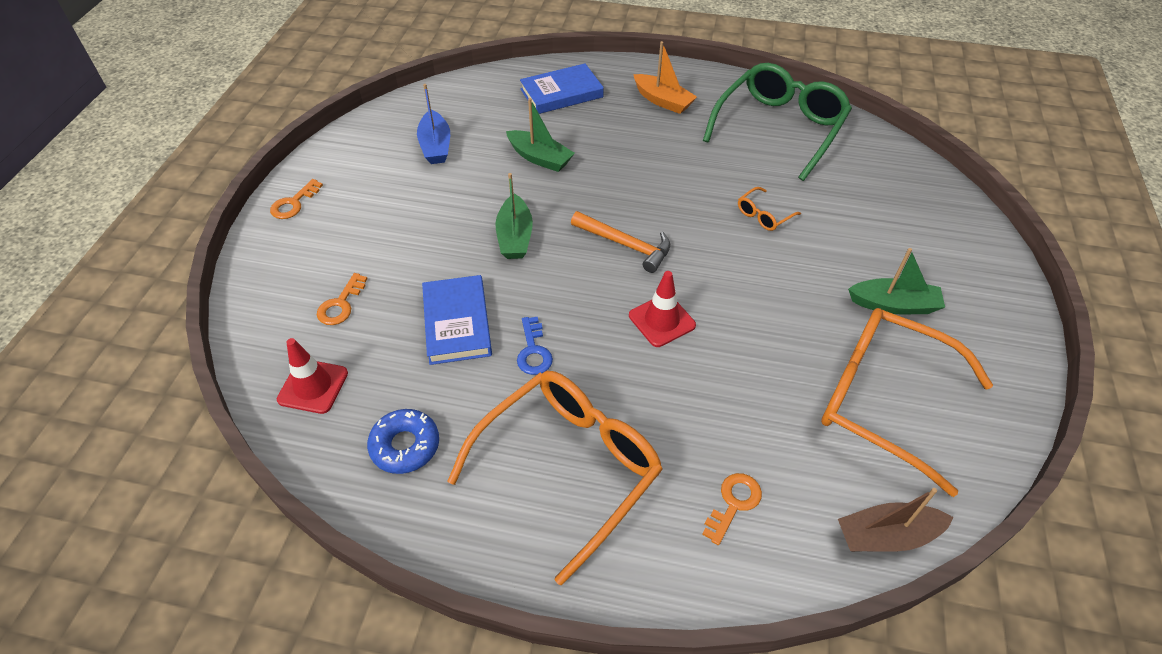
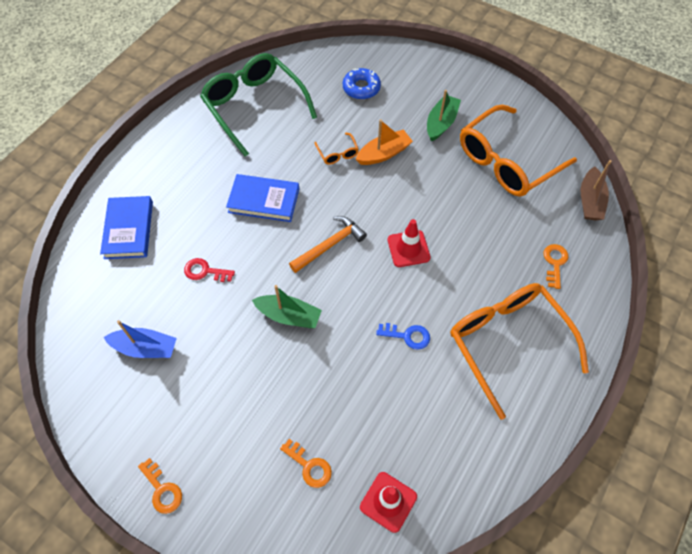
camera: 70 degrees left, 10 degrees up
(405, 446) = (463, 442): blue donut -> blue donut (361, 88)
(457, 323) = (362, 380): blue book -> blue book (264, 200)
(540, 158) = (205, 271): green boat -> red key
(663, 101) = (182, 163): orange boat -> orange boat (383, 153)
(733, 503) = (554, 263): orange key -> orange key turned 45 degrees clockwise

